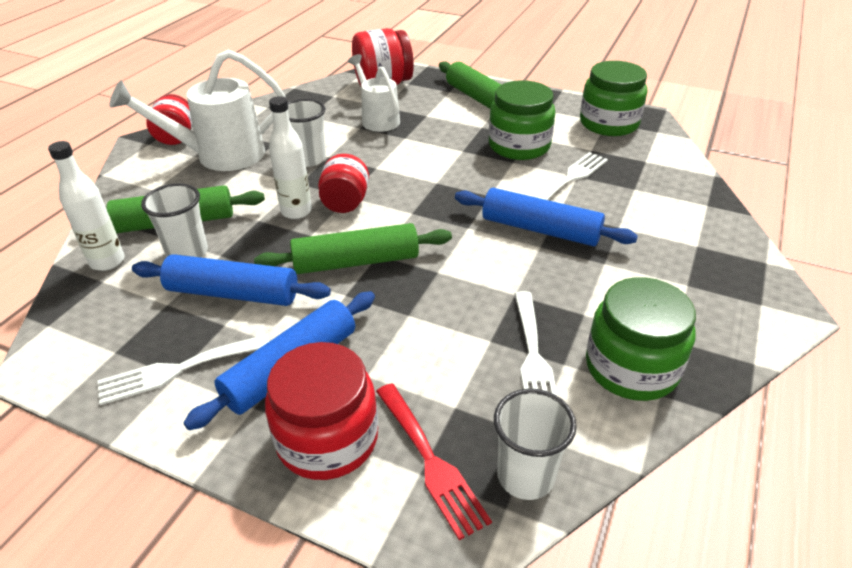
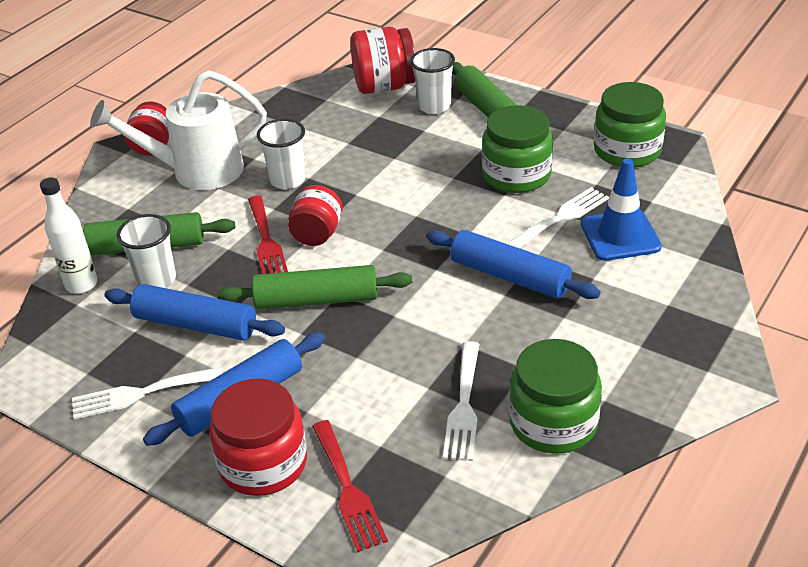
camera: 10 degrees right, 0 degrees up
(296, 211) = (266, 241): white bottle -> red fork
(377, 119) = (369, 133): white watering can -> none
(525, 476) = (426, 508): white cup -> white cup (434, 106)
(629, 190) = (620, 236): none -> blue traffic cone

